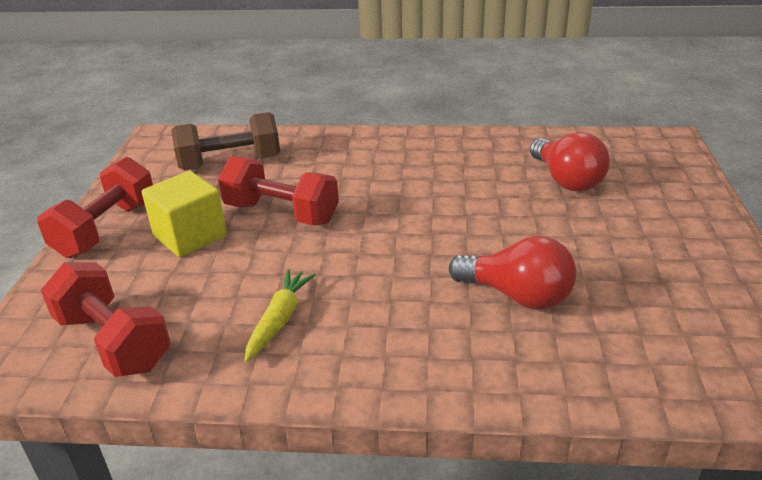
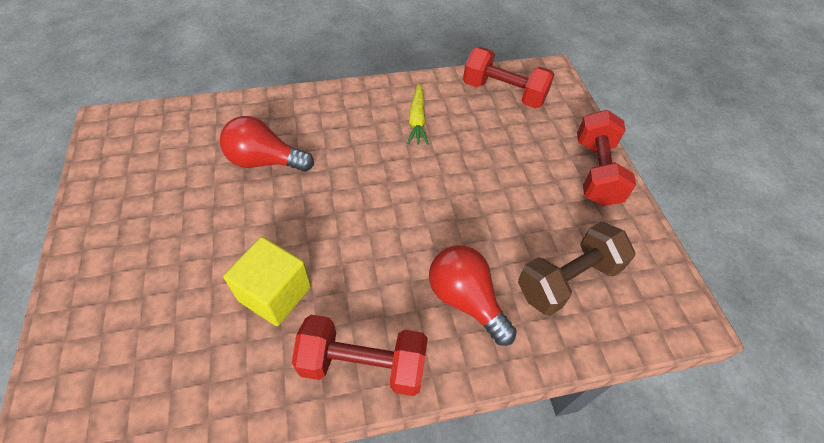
camera: 160 degrees right, 20 degrees up
(190, 236) = (526, 176): yellow cube -> yellow cube (275, 293)
(281, 213) = (470, 213): red dumbbell -> red dumbbell (363, 364)
(566, 180) = (203, 315): red light bulb -> red light bulb (466, 300)

